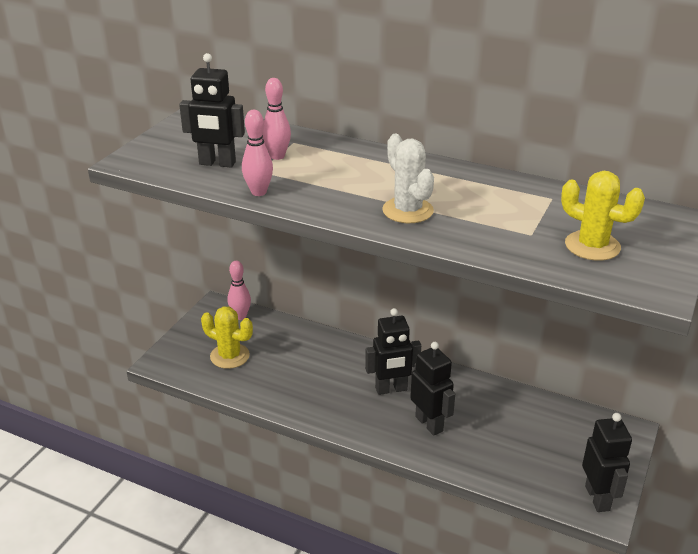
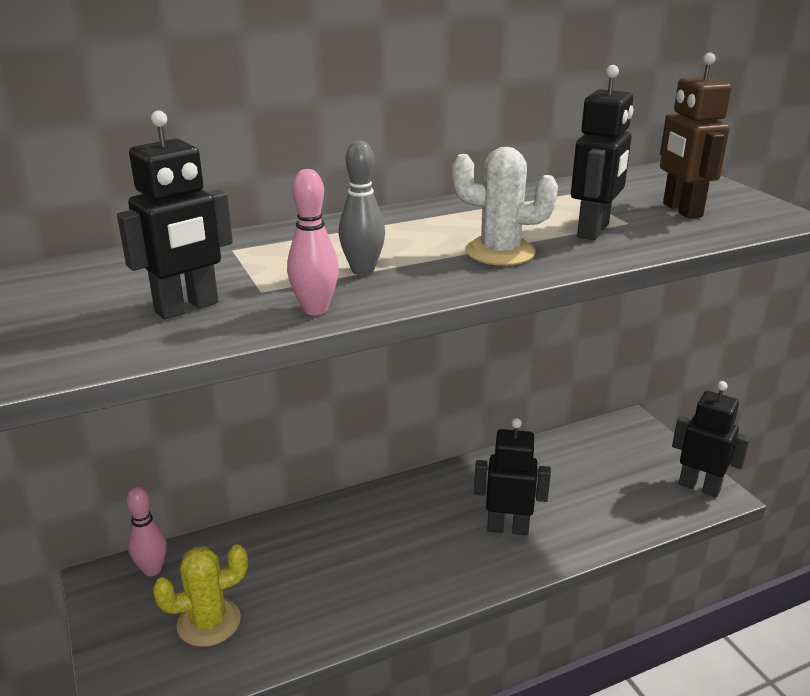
camera: 50 degrees left, 5 degrees down
(277, 156) = (247, 268): pink bowling pin -> none
(320, 184) = (362, 270): none -> grey bowling pin
(391, 389) = (428, 523): black robot -> black robot (593, 231)
(592, 246) = (681, 210): yellow cactus -> brown robot

